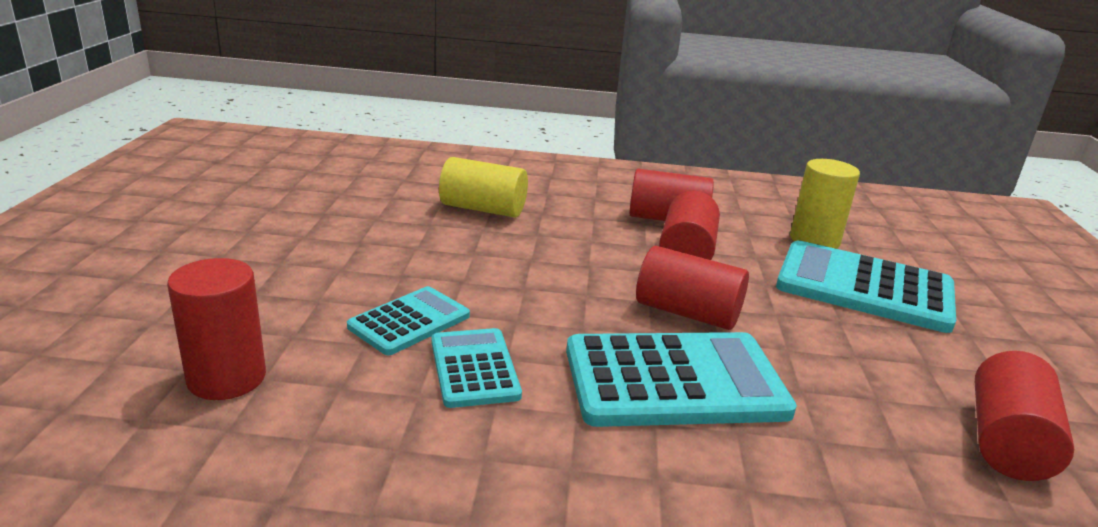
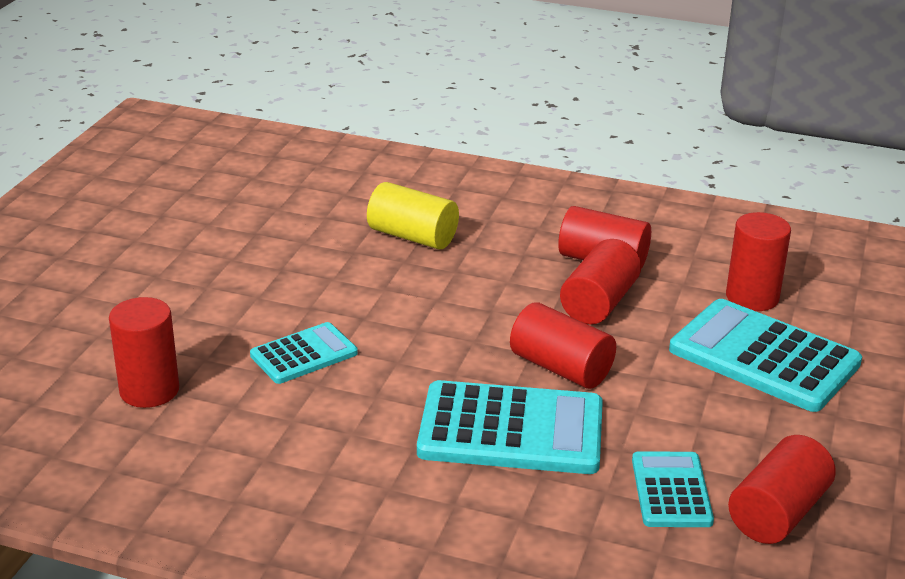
camera: 15 degrees right, 5 degrees up
(474, 368) = (344, 402): turquoise calculator -> turquoise calculator (671, 490)
(814, 240) = (752, 297): yellow cylinder -> red cylinder

